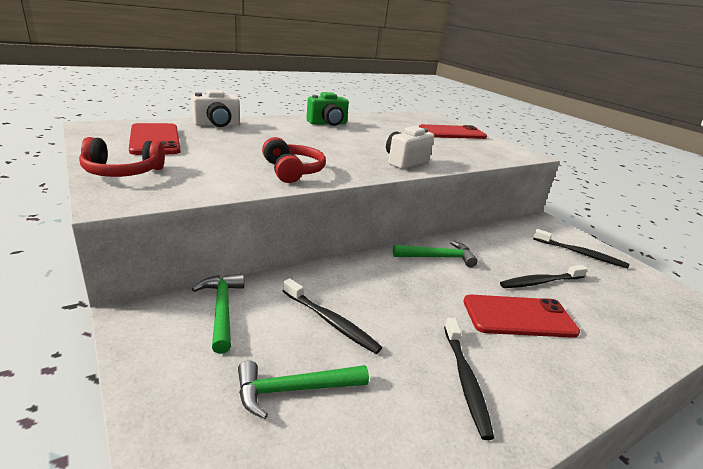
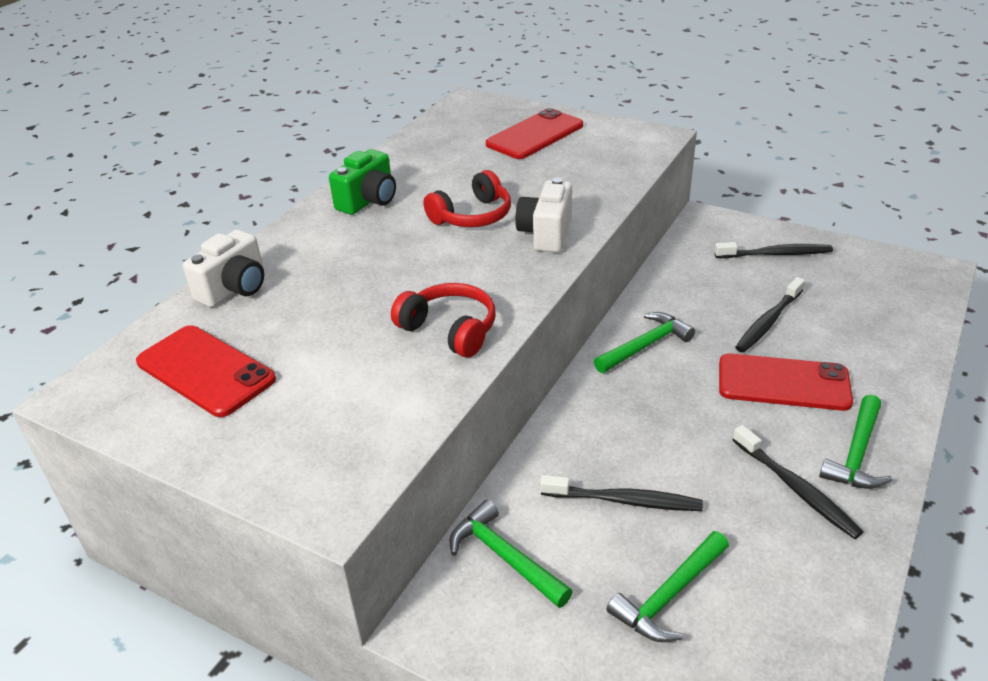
camera: 25 degrees left, 10 degrees up
(122, 172) = (266, 455): red headphones -> red headphones (472, 216)
(519, 317) = (783, 383): red phone -> red phone turned 45 degrees clockwise
(541, 385) = (856, 453): none -> green hammer

